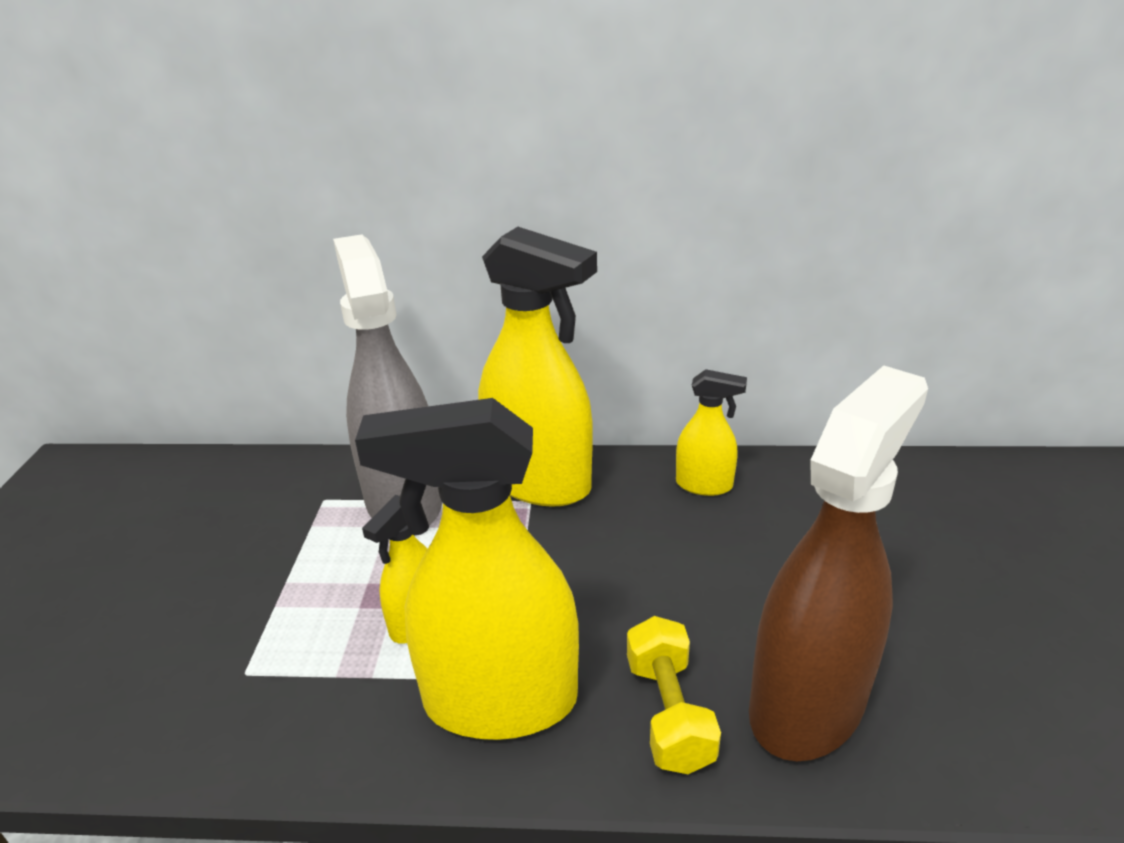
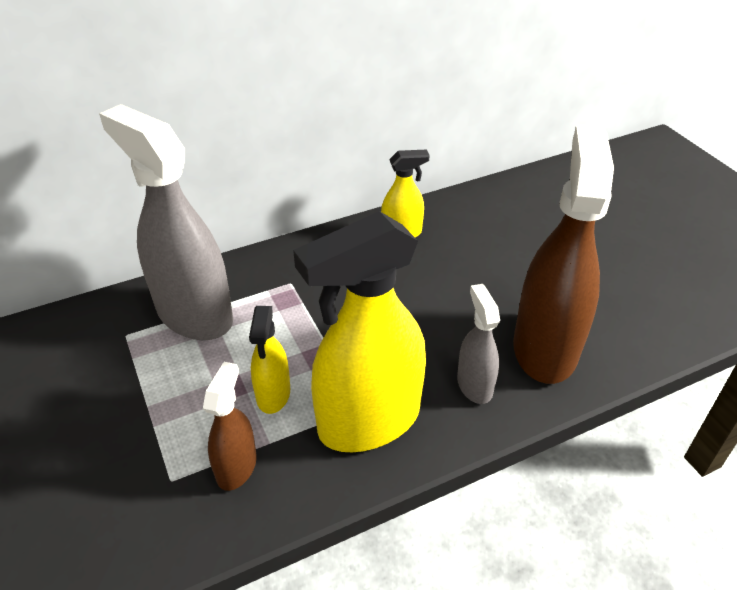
camera: 30 degrees left, 10 degrees up
(317, 689) = (236, 467): none -> brown spray bottle
(539, 482) = (288, 267): yellow spray bottle -> none
(669, 713) = (474, 385): yellow dumbbell -> grey spray bottle

